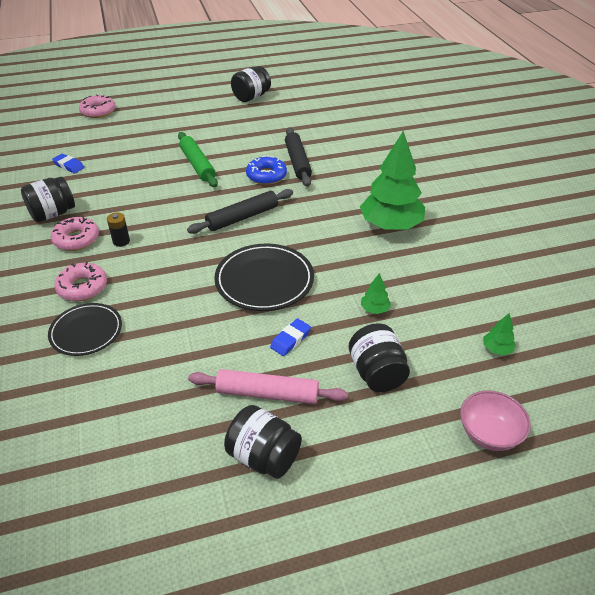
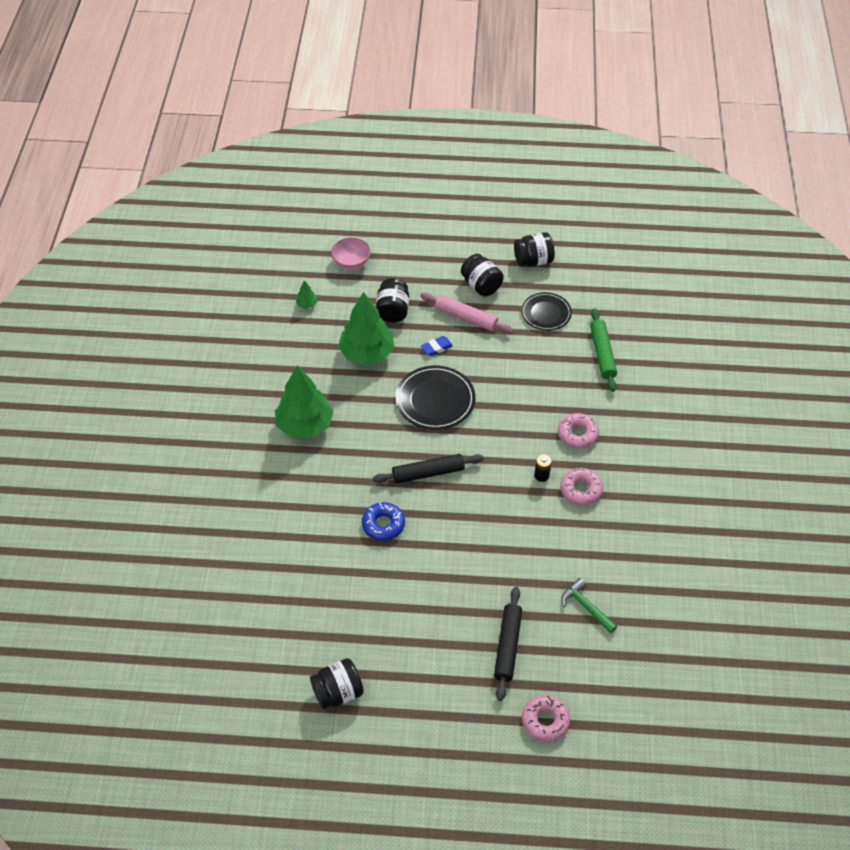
camera: 160 degrees left, 10 degrees up
(52, 214) = (602, 531): black jar -> black jar (533, 261)
(69, 166) = (586, 607): blue eraser -> green hammer
(86, 331) = (576, 393): black plate -> black plate (546, 313)
(197, 165) = (447, 565): green rolling pin -> green rolling pin (602, 354)
(297, 162) = (342, 537): black rolling pin -> black rolling pin (507, 646)
(374, 309) = (367, 353): green tree -> green tree, size x2.48

